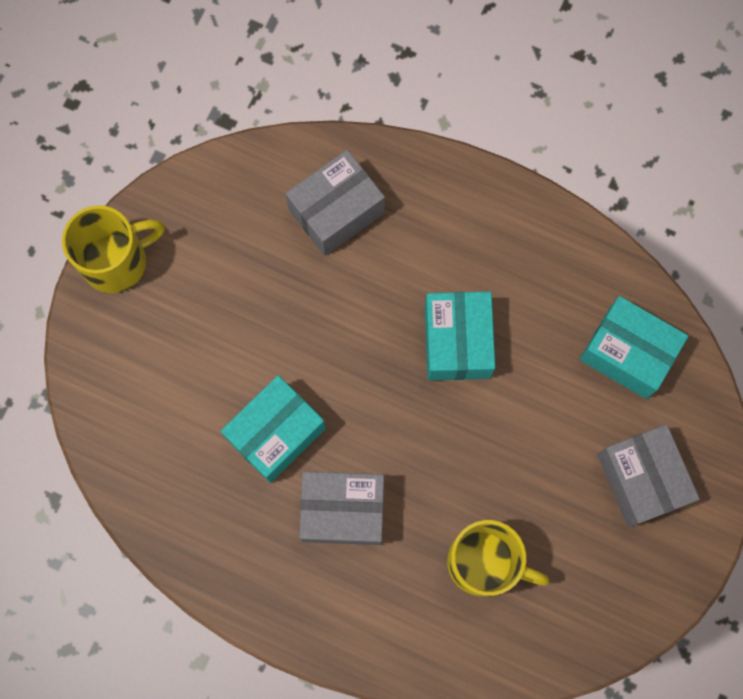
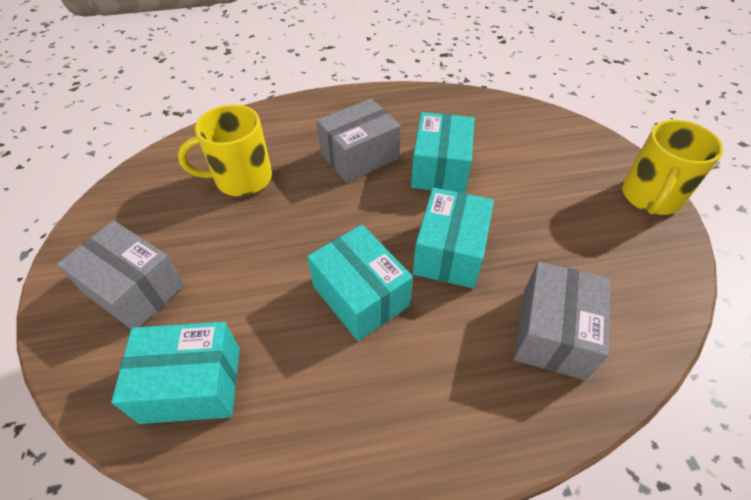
camera: 145 degrees right, 25 degrees down
(351, 331) = (450, 252): none -> turquoise box

